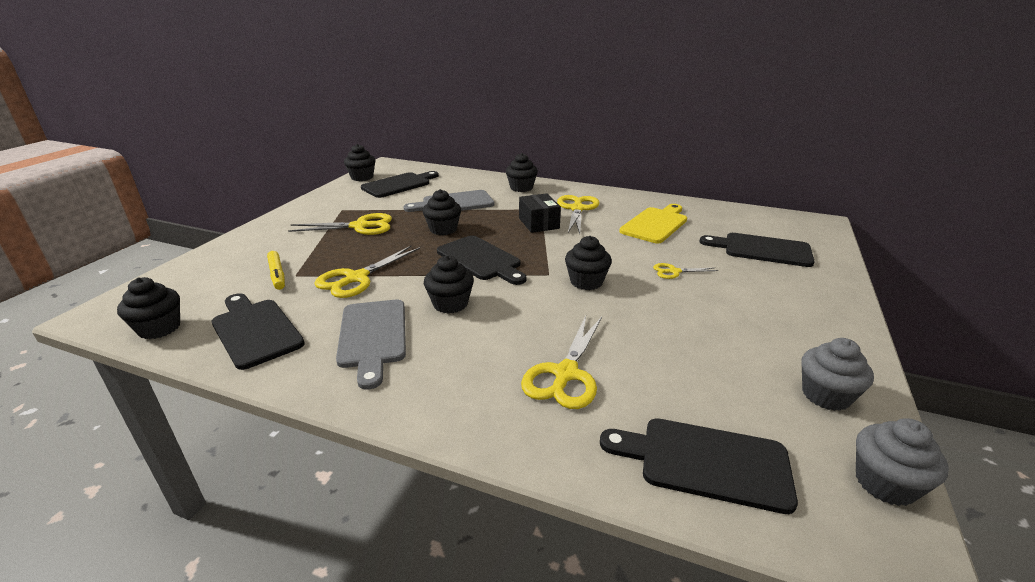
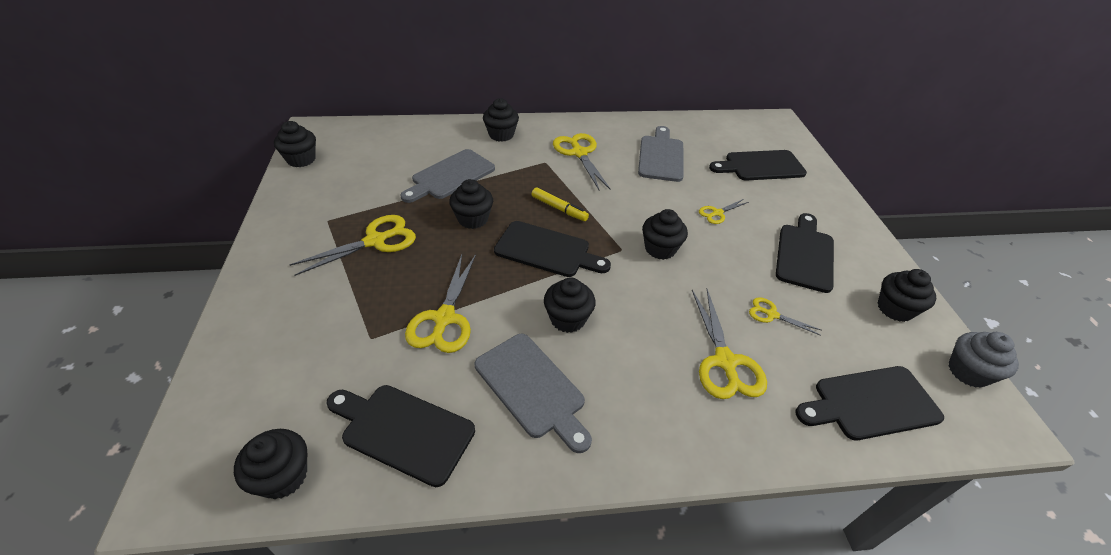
camera: 30 degrees left, 15 degrees up
(277, 275) = (348, 345): yellow marker -> yellow marker (559, 208)
(399, 185) = (360, 161): black cutting board -> black cutting board (804, 254)
(539, 223) = (560, 183): black box -> none
(655, 224) = (661, 156): yellow cutting board -> grey cutting board
(656, 356) = (771, 314): none -> yellow scissors
(826, 395) = (894, 309): grey cupcake -> black cupcake

